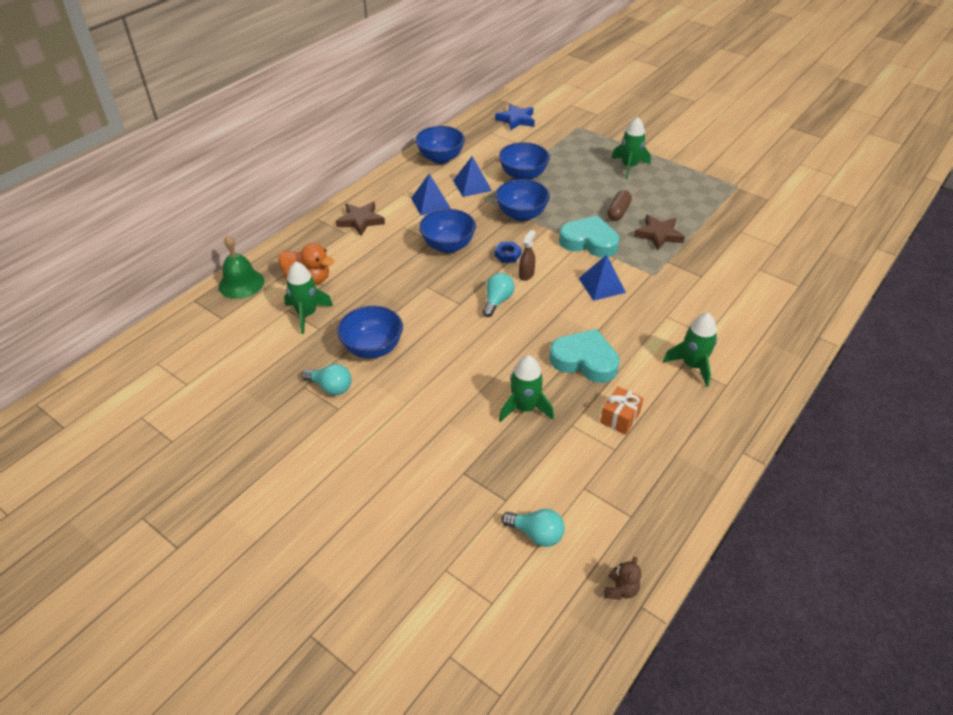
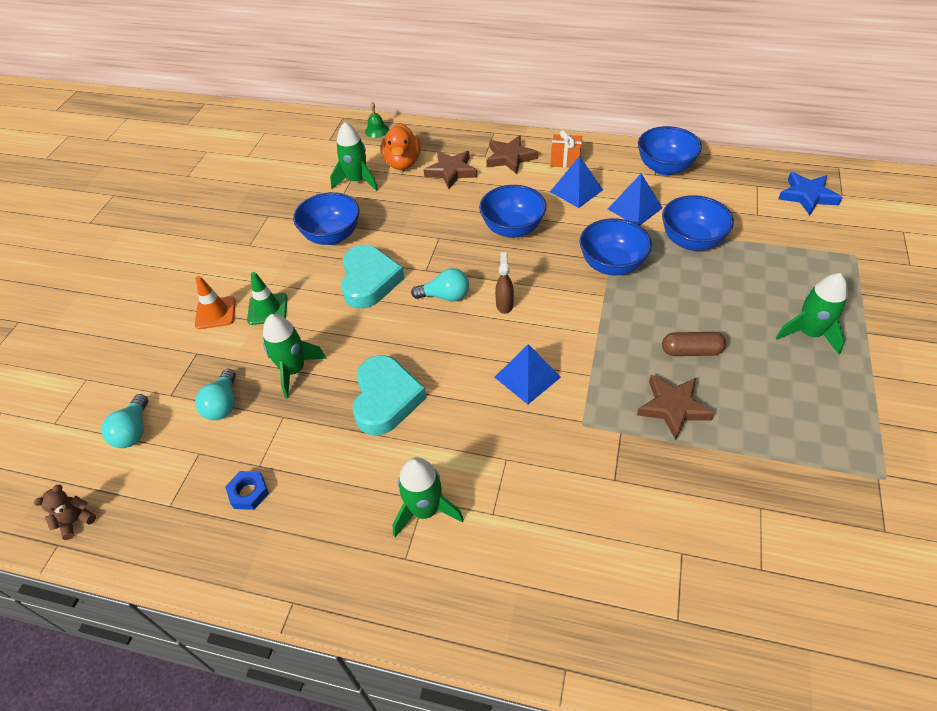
camera: 70 degrees right, 5 degrees up
(241, 283) = (376, 130): green bell -> green bell, size x0.56
(331, 387) = (273, 231): turquoise light bulb -> turquoise light bulb (223, 404)
(348, 256) = (451, 171): none -> brown star
(418, 450) = (215, 313): none -> orange traffic cone
(439, 411) = (267, 309): none -> green traffic cone
(507, 255) = (529, 278): blue nut -> blue nut (248, 492)
(526, 274) = (504, 304): brown spray bottle -> brown spray bottle turned 90 degrees counterclockwise
(589, 242) = (604, 340): turquoise heart -> turquoise heart (369, 281)
(620, 418) = (307, 457): orange gift -> orange gift (565, 160)
(620, 589) = (76, 521): brown teddy bear -> brown teddy bear turned 135 degrees clockwise

